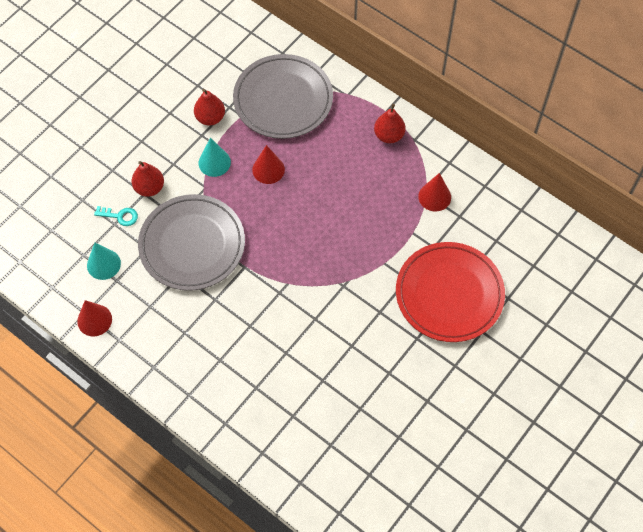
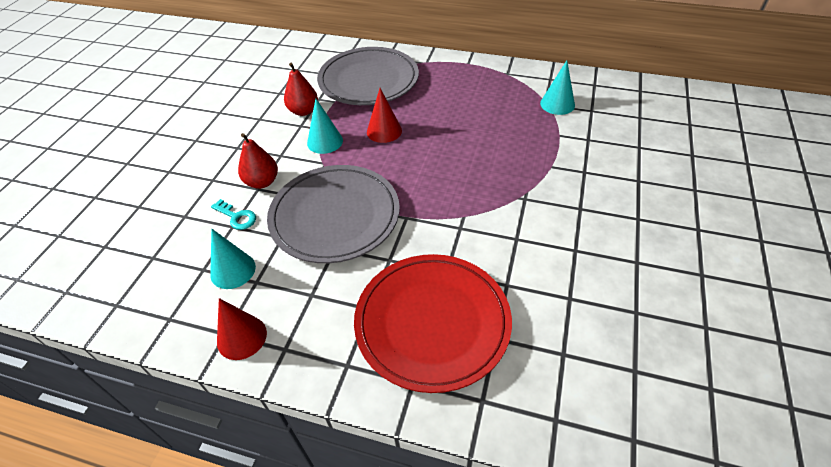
camera: 20 degrees left, 15 degrees down
(120, 216) = (237, 217): turquoise key -> turquoise key turned 45 degrees clockwise
(389, 135) = (482, 77): red pear -> none
(434, 197) = (557, 104): red cone -> turquoise cone
(449, 294) = (635, 170): red plate -> red plate (432, 323)

